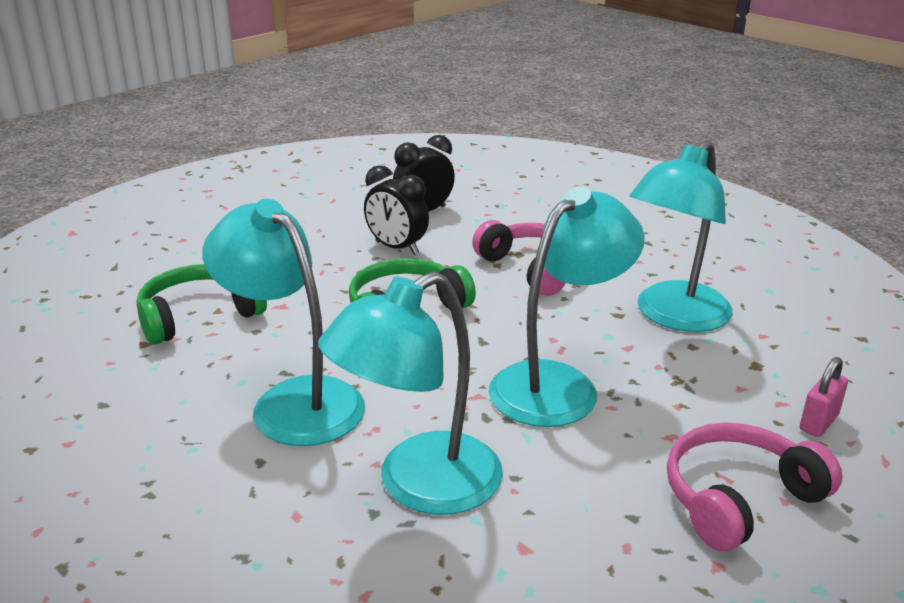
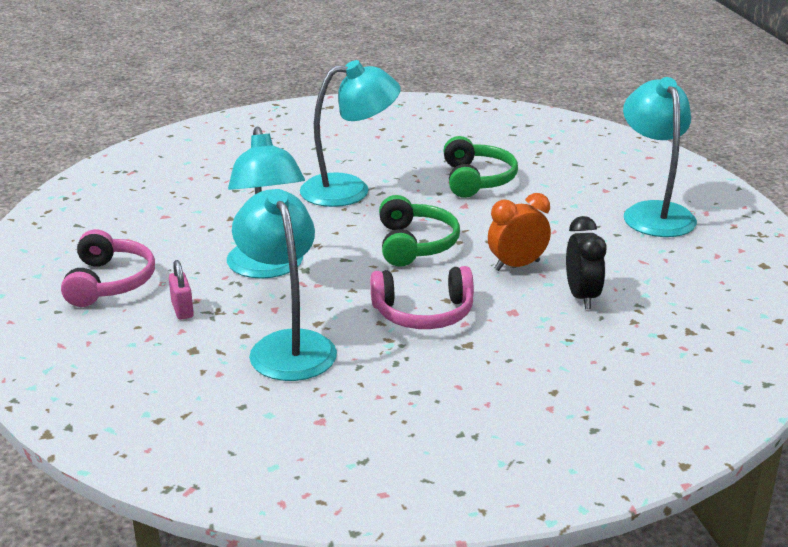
camera: 120 degrees right, 0 degrees up
(396, 248) = (517, 265): black clock -> orange clock
(419, 485) = (238, 204): turquoise lamp -> turquoise lamp (654, 213)
(818, 422) = (116, 341): pink padlock -> pink padlock (182, 310)

